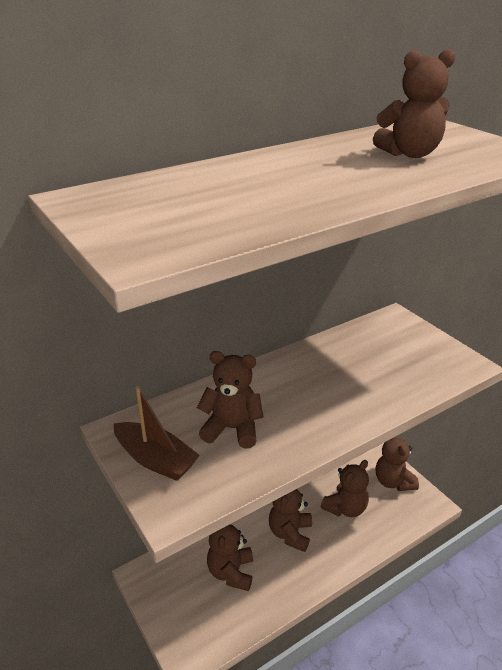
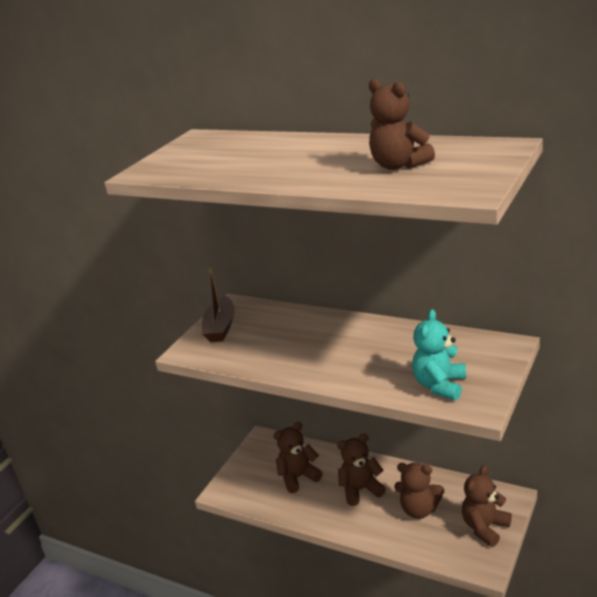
camera: 65 degrees right, 5 degrees down
(232, 429) = (273, 338): brown teddy bear -> none
(422, 369) = (440, 385): none -> turquoise teddy bear

